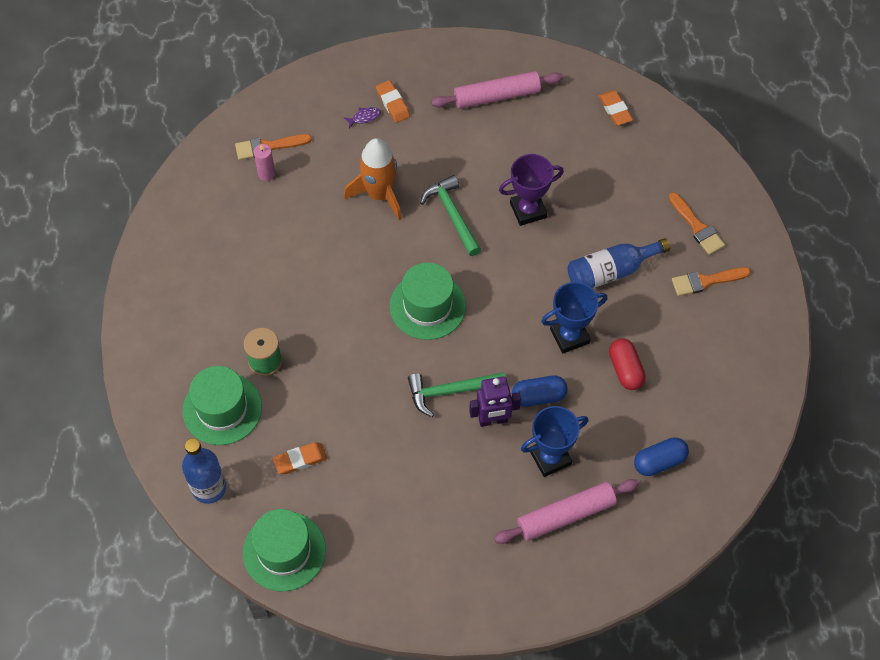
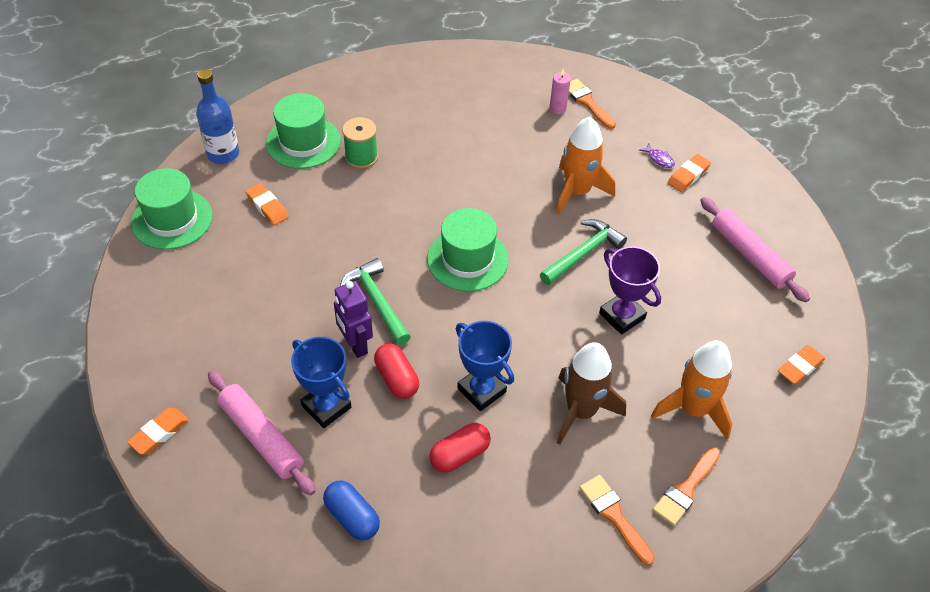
camera: 70 degrees right, 10 degrees down
(538, 396) = (397, 379): blue capsule -> red capsule
(538, 597) = (159, 433): none -> orange eraser
(610, 272) = (581, 411): blue bottle -> brown rocket
(631, 195) = (693, 409): none -> orange rocket

